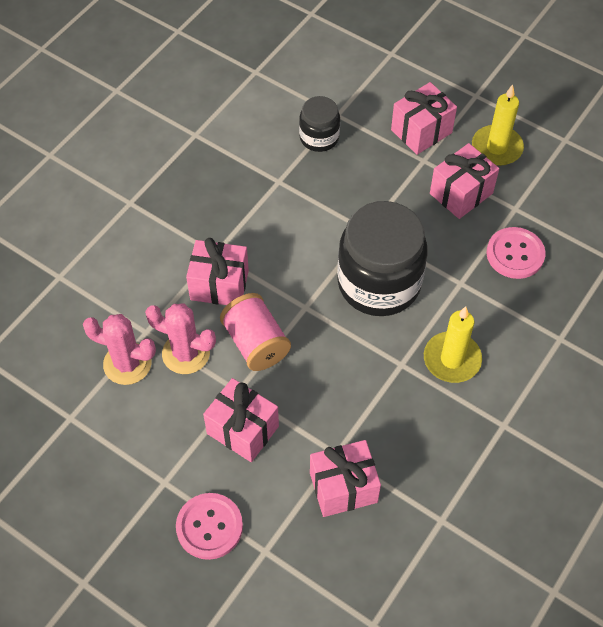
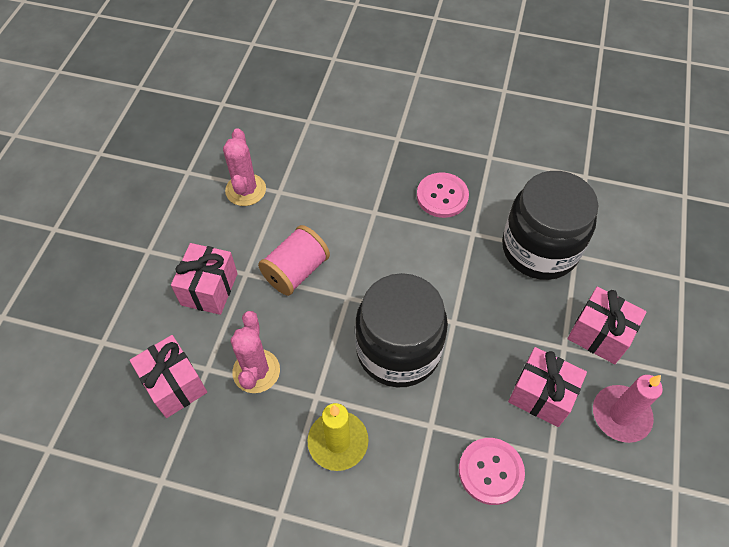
camera: 70 degrees right, 0 degrees up
(186, 353) = (268, 225): pink cactus -> pink cactus (256, 371)
(209, 527) = (115, 295): pink button -> pink button (442, 196)
(219, 285) = (343, 226): pink gift -> none
(319, 137) = (539, 249): black jar -> black jar, size x1.94
(496, 148) = (621, 415): yellow candle -> pink candle

